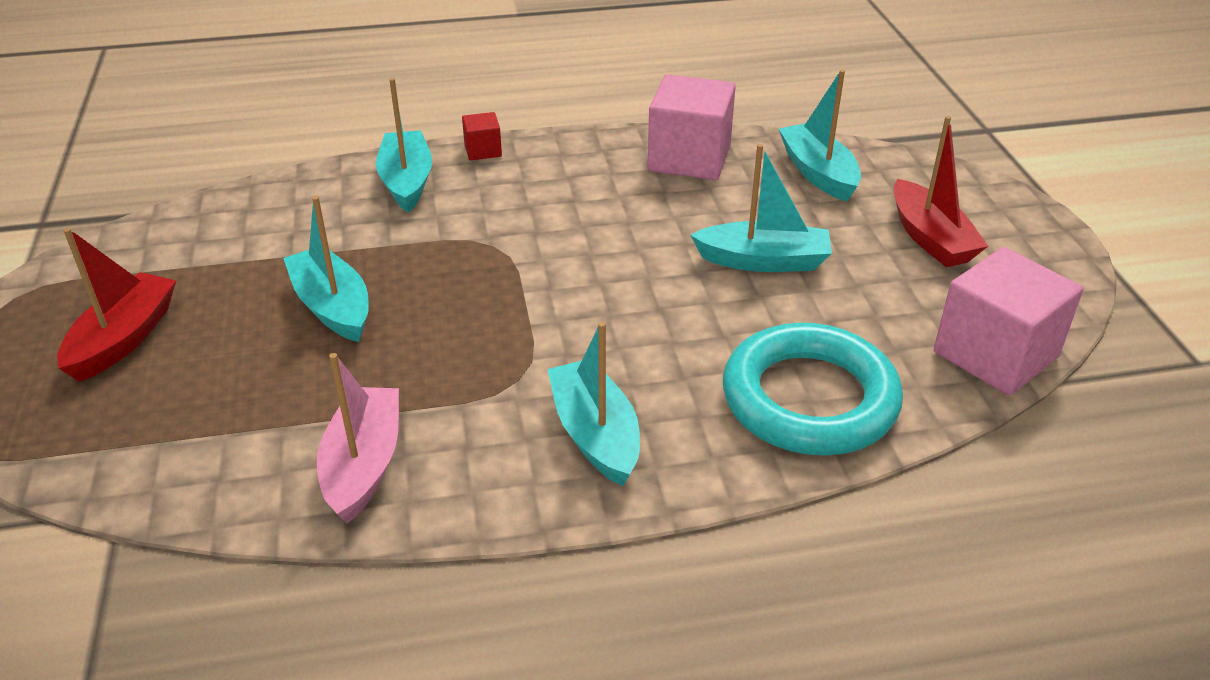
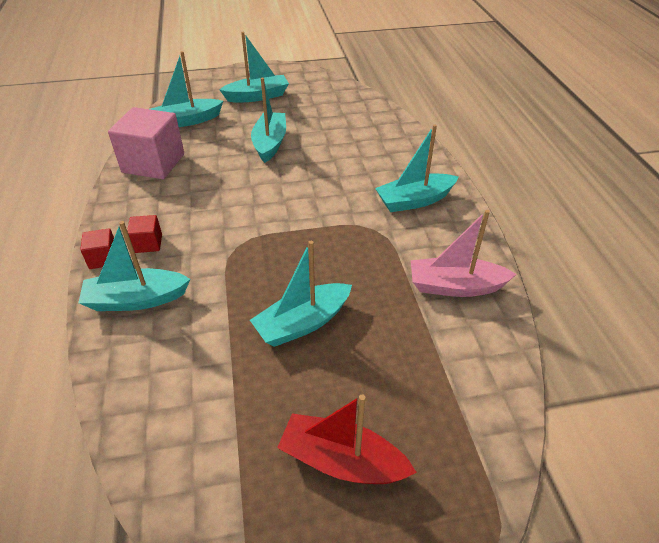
camera: 90 degrees left, 5 degrees up
(507, 176) = (148, 243): none -> red cube
(809, 399) = (380, 138): turquoise ring -> none
(930, 238) = (257, 96): red boat -> turquoise boat
(995, 355) = (346, 92): pink cube -> none

